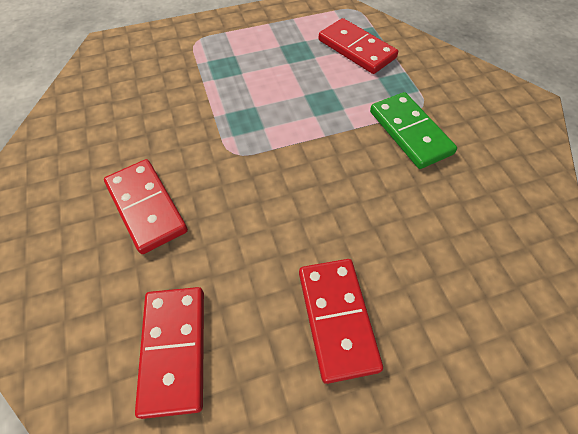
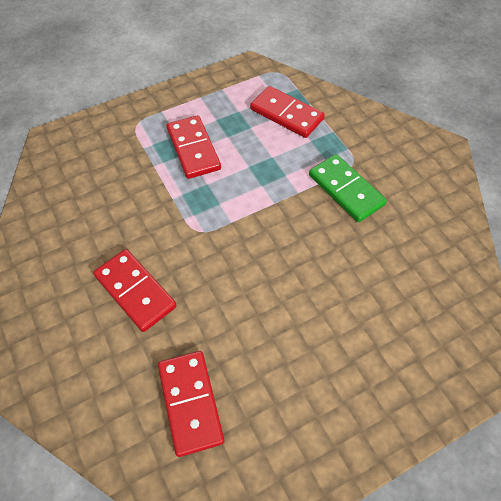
camera: 10 degrees left, 0 degrees up
(337, 319) = (312, 357): red domino -> red domino (193, 149)

